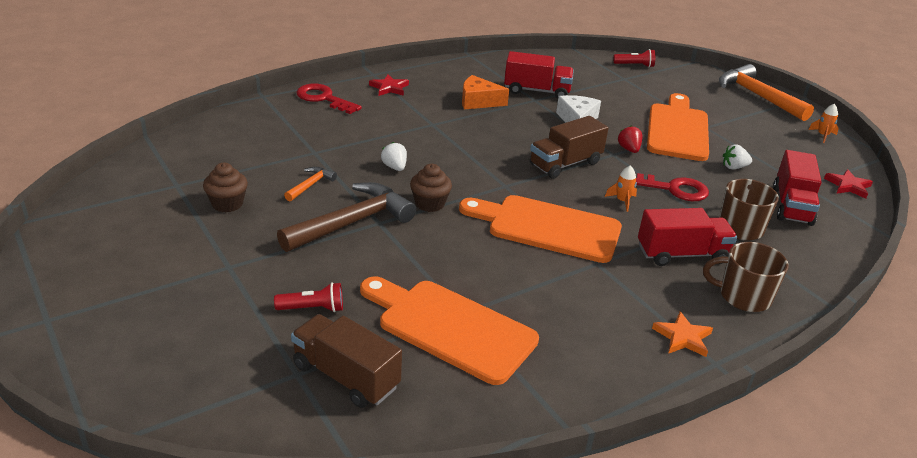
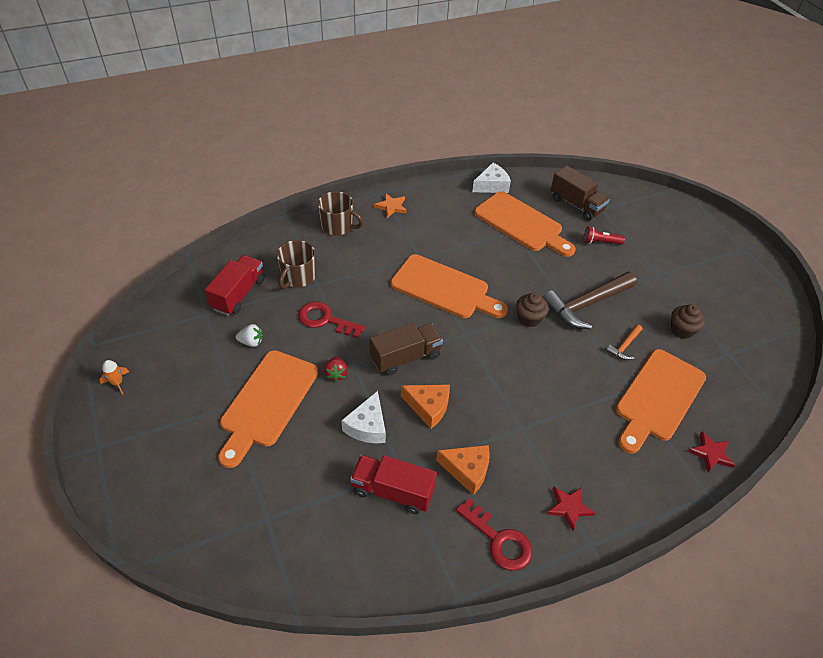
camera: 170 degrees left, 15 degrees up
(285, 147) = (658, 398): none -> orange cutting board
(323, 98) = (641, 486): red key -> red key (499, 540)
(394, 167) = (557, 363): white strawberry -> none
(518, 403) = (492, 185): none -> white cheese
(526, 132) = (428, 407): none -> orange cheese
(622, 201) = (375, 310): orange rocket -> none
(635, 65) = (231, 557): red flashlight -> none
(681, 254) = (358, 258): red truck -> none
(757, 96) = (121, 465): orange hammer -> none
(848, 186) = (167, 312): red star -> red star (710, 453)

